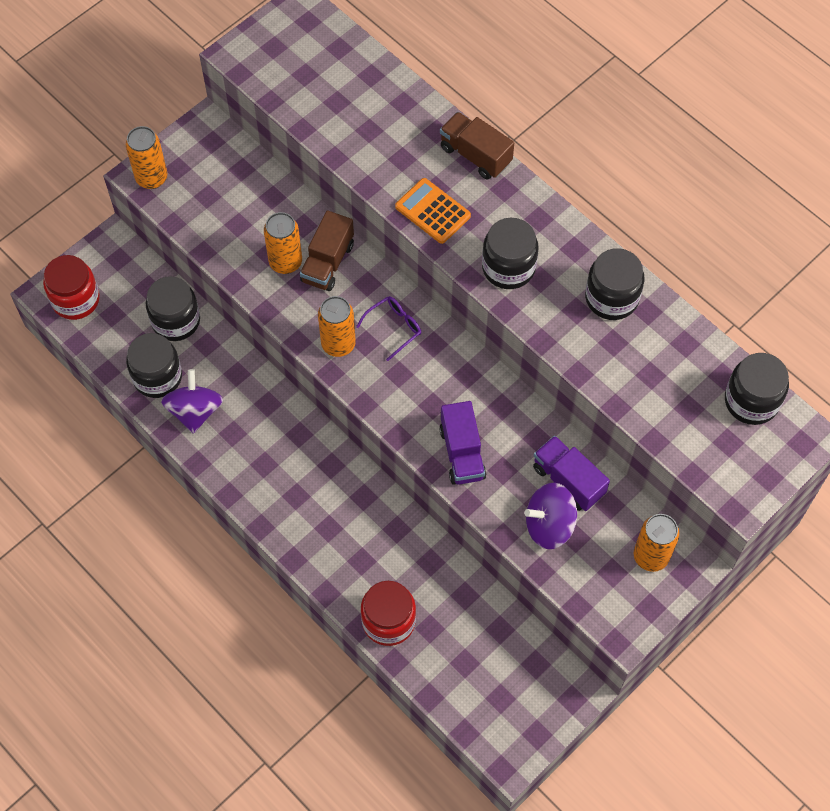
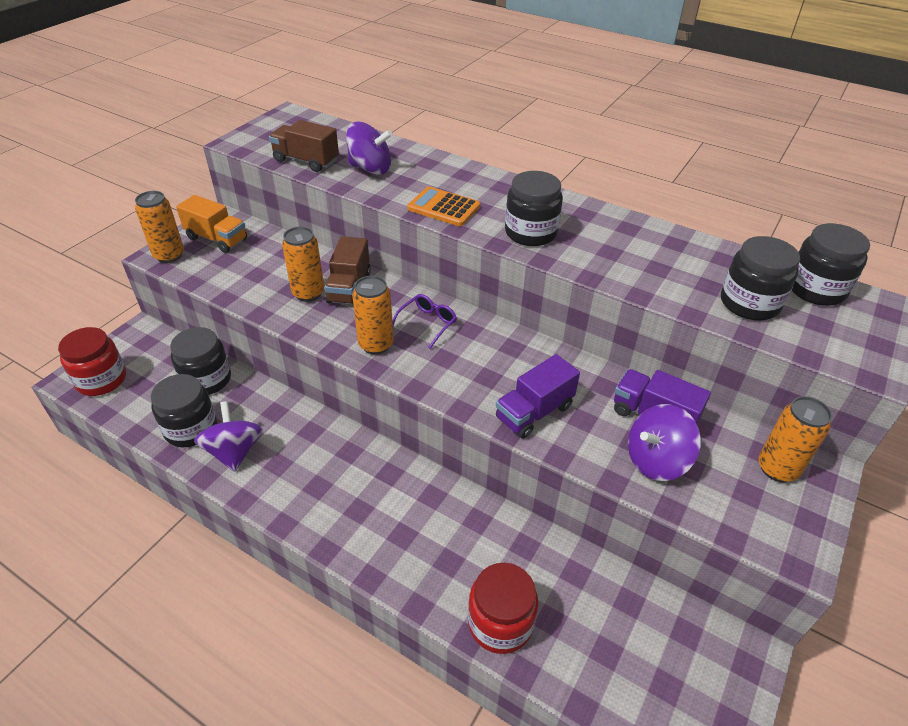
camera: 15 degrees left, 20 degrees down
(202, 161) = (217, 239): none -> orange truck
(372, 131) = (370, 169): none -> purple spinning top
(462, 453) = (534, 412): purple truck -> purple truck turned 75 degrees clockwise
(475, 155) = (467, 171): brown truck -> brown truck (306, 161)
(611, 298) = (637, 239): black jar -> black jar (749, 303)

